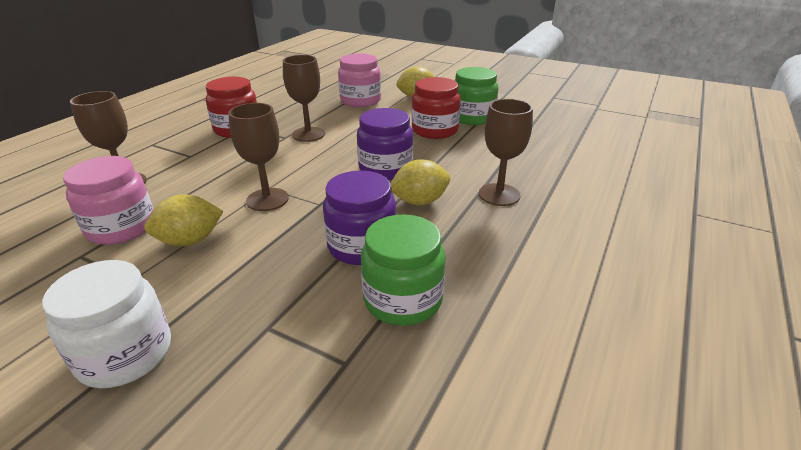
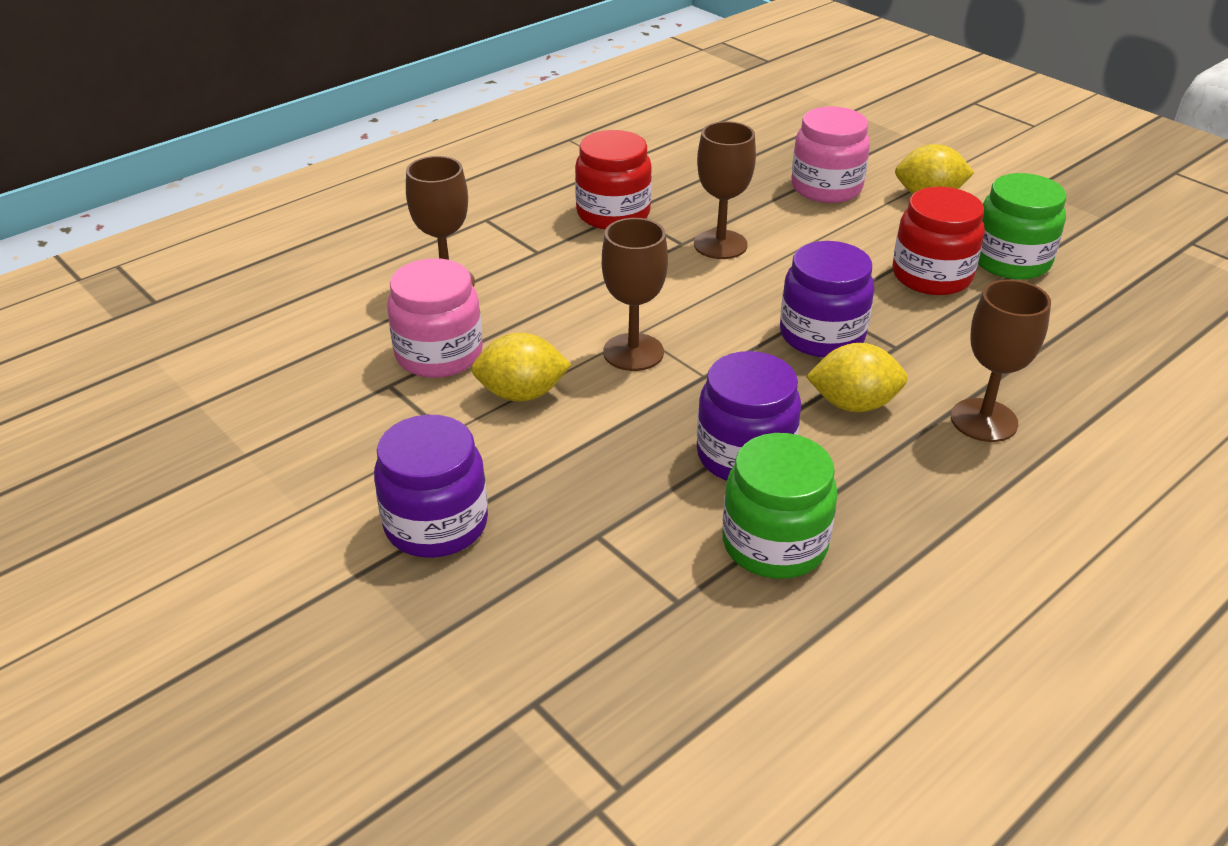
camera: 20 degrees right, 5 degrees up
(125, 354) = (436, 524): white jar -> purple jar

